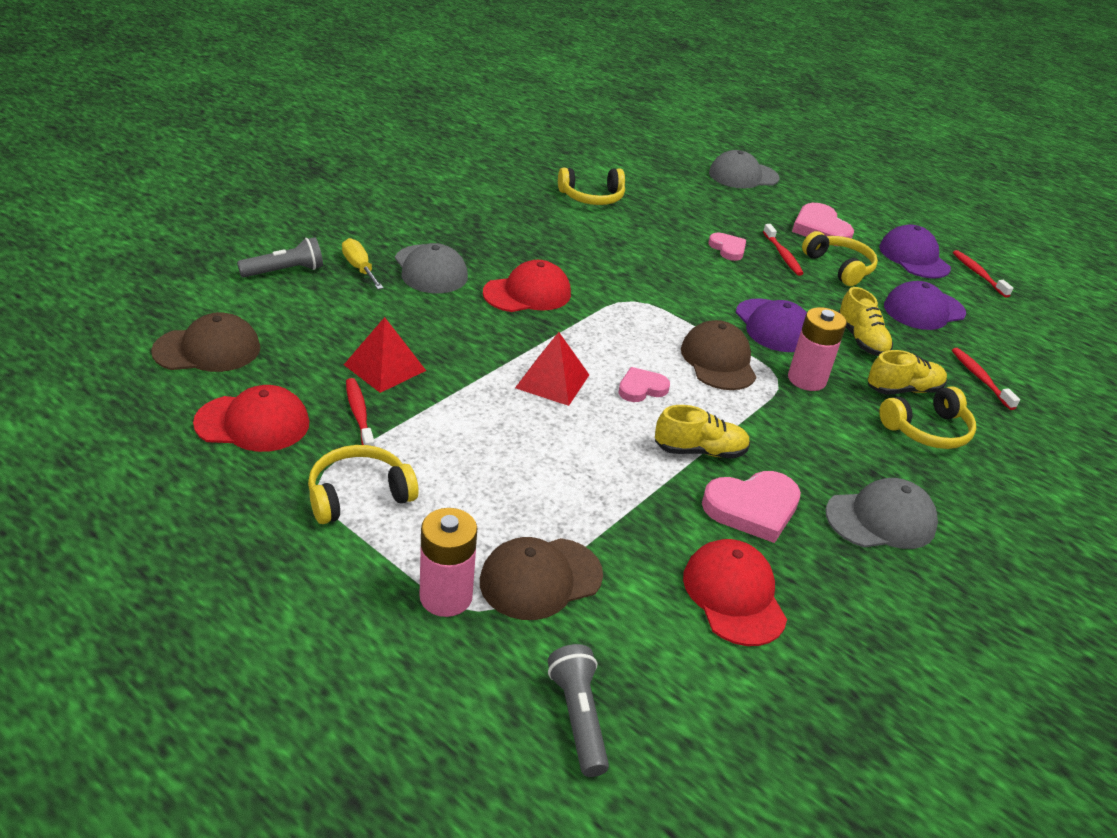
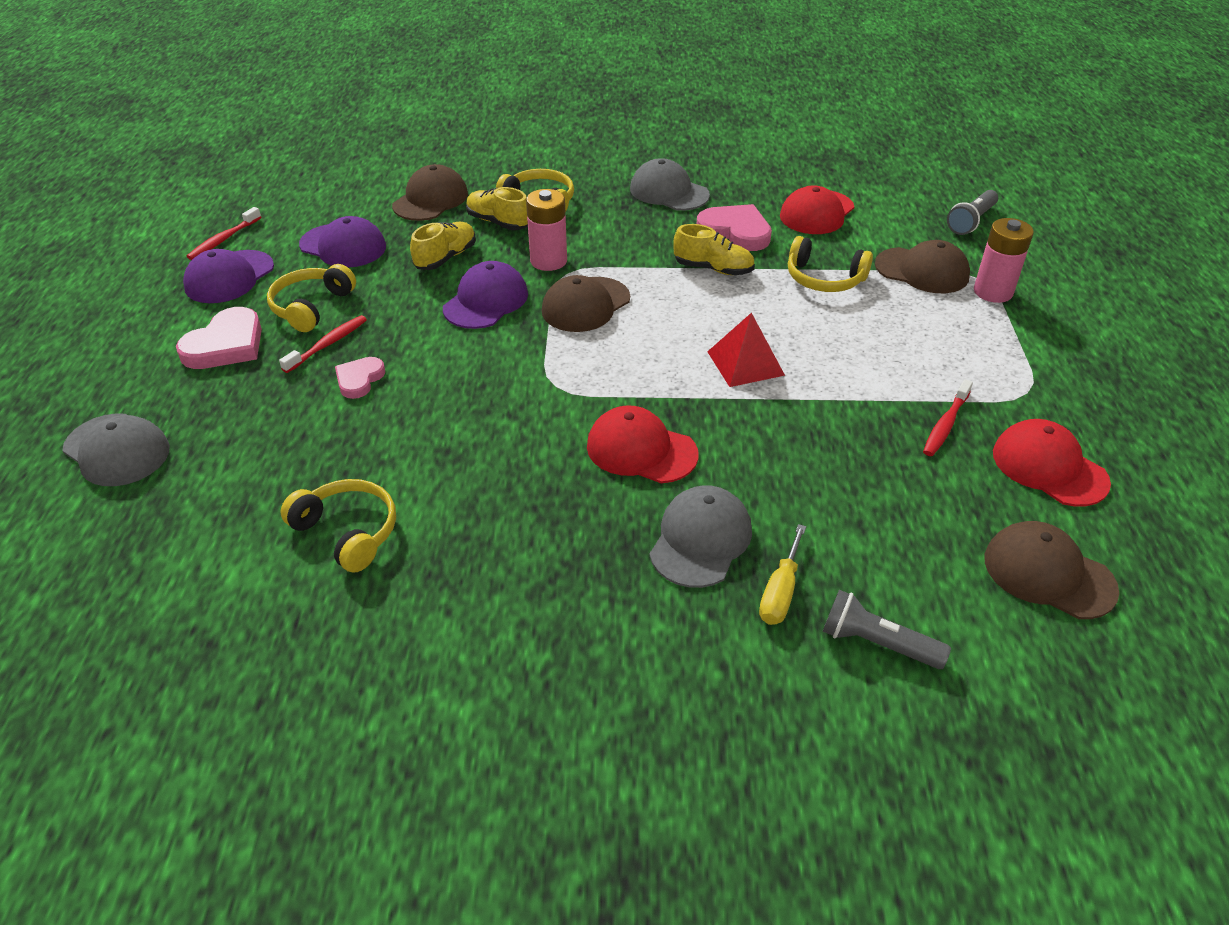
camera: 125 degrees left, 5 degrees up
(359, 495) = (1000, 369): yellow headphones -> yellow headphones (824, 278)
(385, 367) = (879, 453): red pyramid -> none
(641, 388) = (683, 321): pink heart -> none
(700, 451) = (713, 269): yellow shoe -> yellow shoe turned 150 degrees clockwise
(980, 378) = (430, 200): red toothbrush -> brown cap

